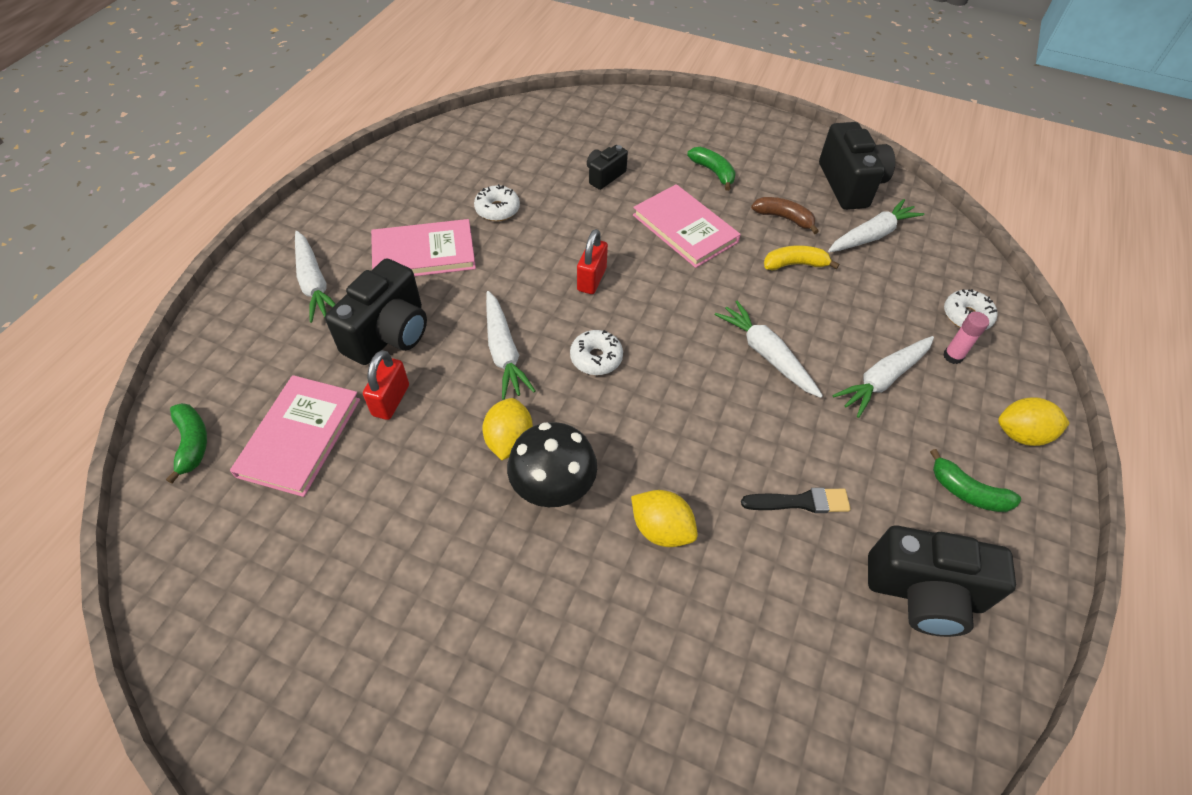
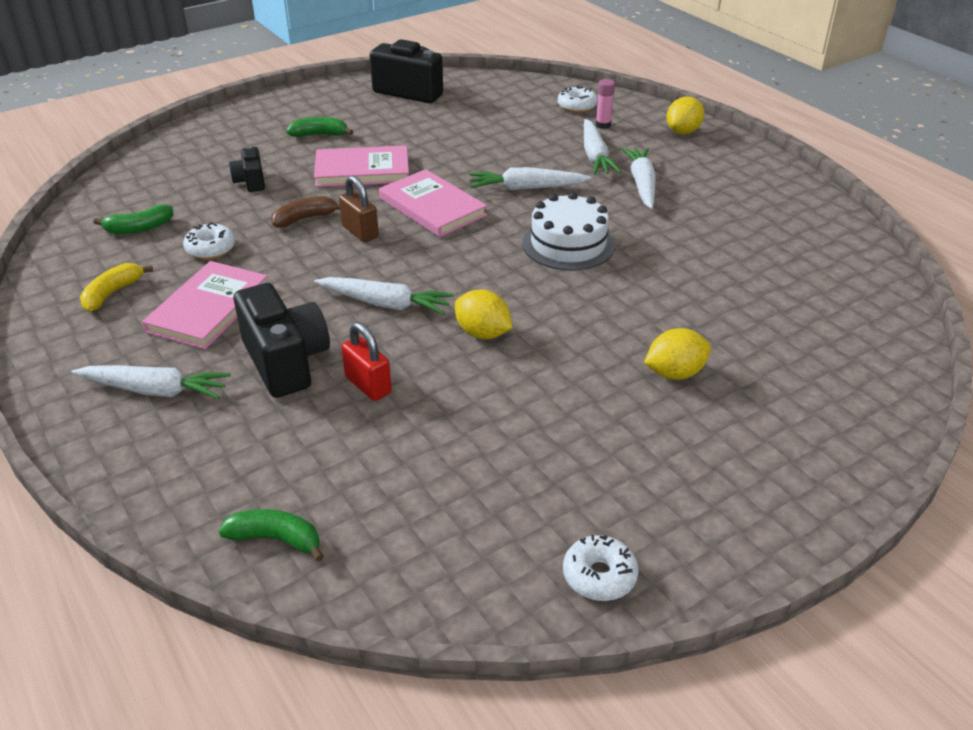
camera: 55 degrees left, 15 degrees down
(300, 437) = (350, 457): pink book -> pink book (432, 207)
(553, 490) = (552, 328): black mushroom -> none
(591, 279) = (360, 232): red padlock -> brown padlock
(596, 358) = (445, 261): white donut -> white donut (599, 576)
(661, 529) = (632, 291): yellow lemon -> yellow lemon (674, 373)
(699, 436) = (568, 244): none -> white cake
(784, 218) = (408, 128): brown banana -> brown banana (305, 218)
(795, 264) = (458, 143): yellow banana -> yellow banana (112, 293)
(800, 502) = (661, 227): black brush -> none
(872, 235) = (468, 105): white carrot -> white carrot (641, 184)
(923, 593) = (763, 213): black camera -> none
(967, 492) = (707, 167): green banana -> green banana (139, 228)

